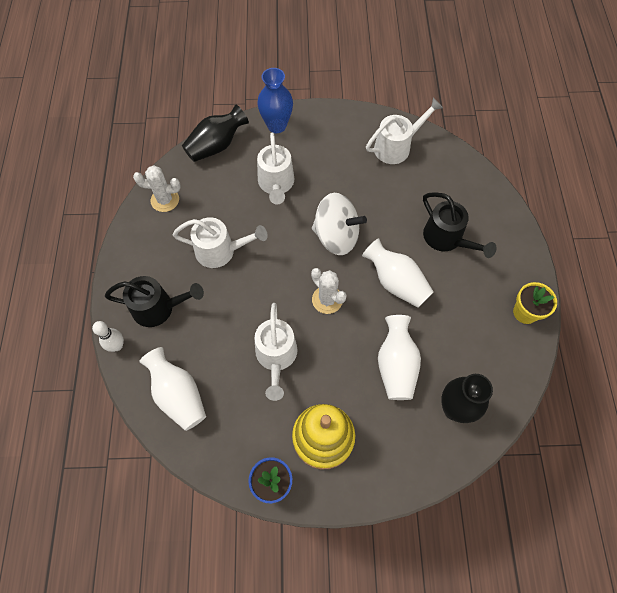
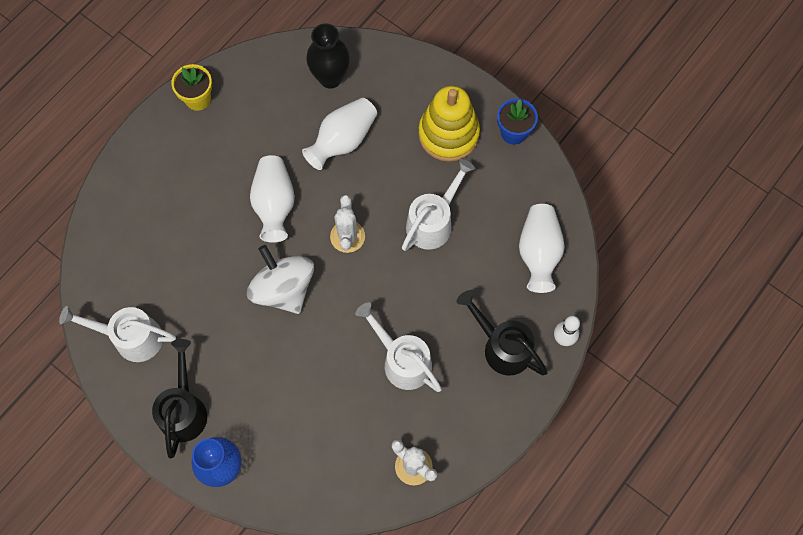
camera: 140 degrees left, 5 degrees up
(216, 146) = (308, 495): black vase -> none
(276, 184) = (288, 392): white watering can -> none
(447, 239) = (190, 206): black watering can -> black watering can (184, 409)

